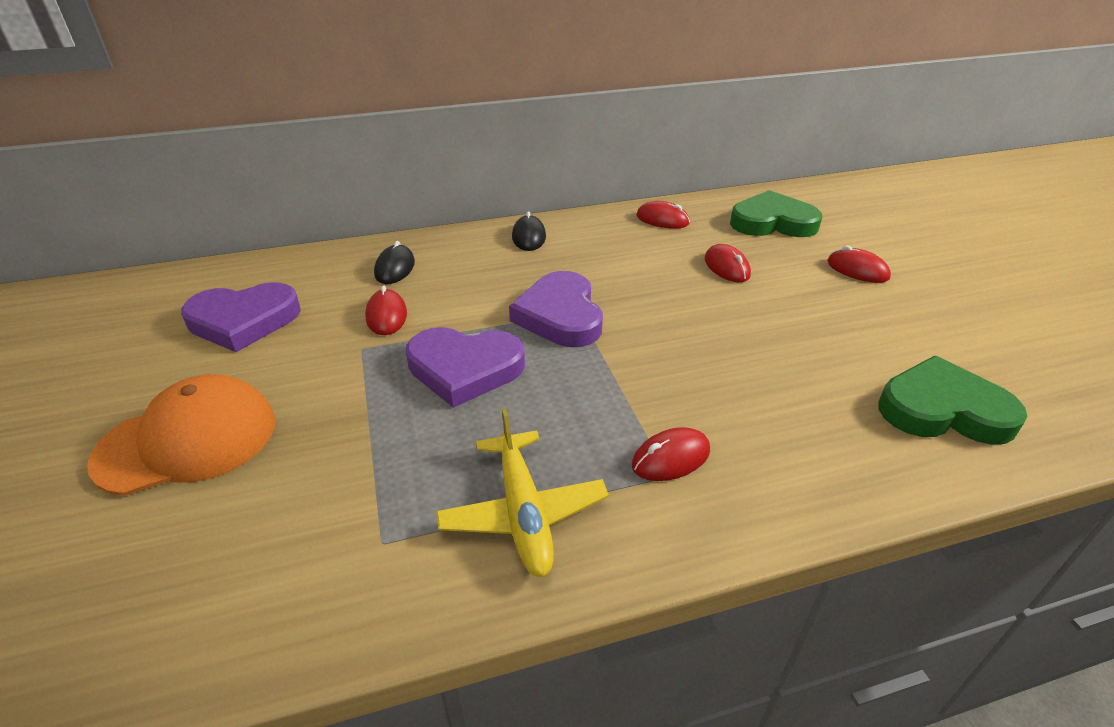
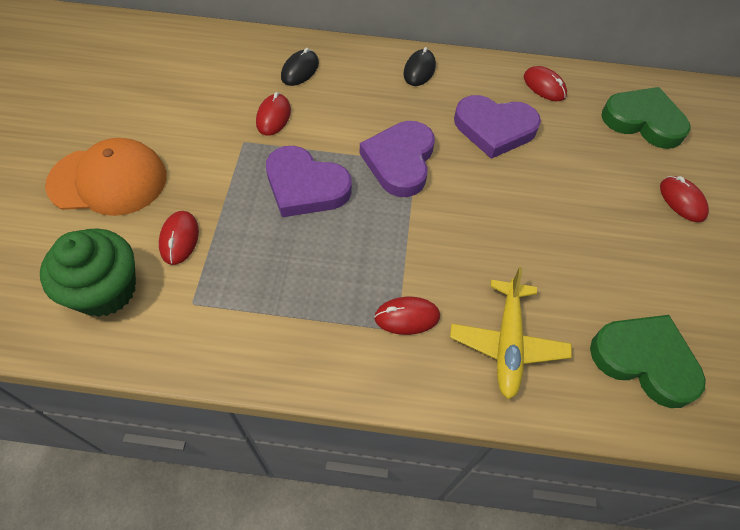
camera: 20 degrees right, 20 degrees up
(238, 573) = (105, 290): none -> green cupcake
(243, 321) = (175, 87): purple heart -> purple heart (494, 129)
(523, 513) = (286, 318): yellow plane -> yellow plane (507, 343)
(726, 267) = (566, 158): red mouse -> red mouse (179, 239)

